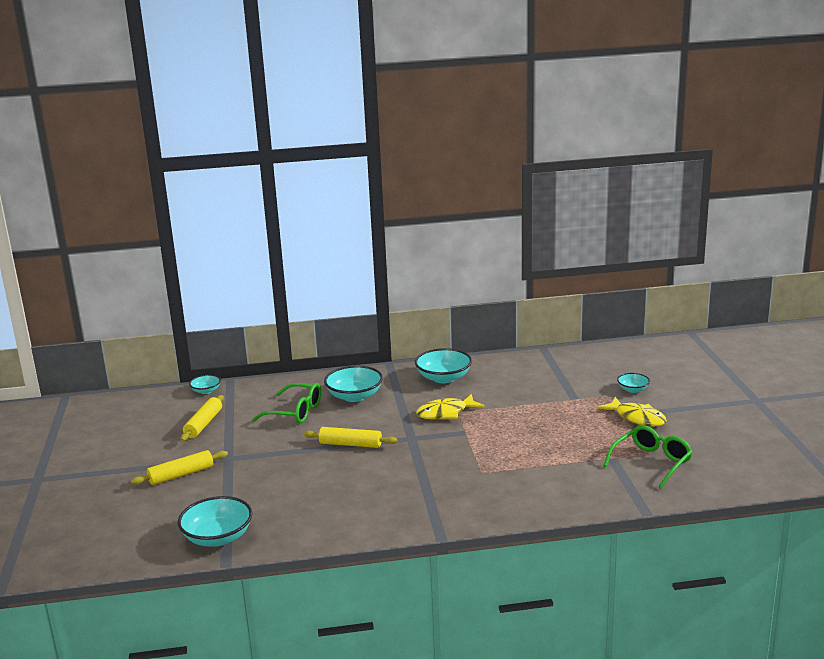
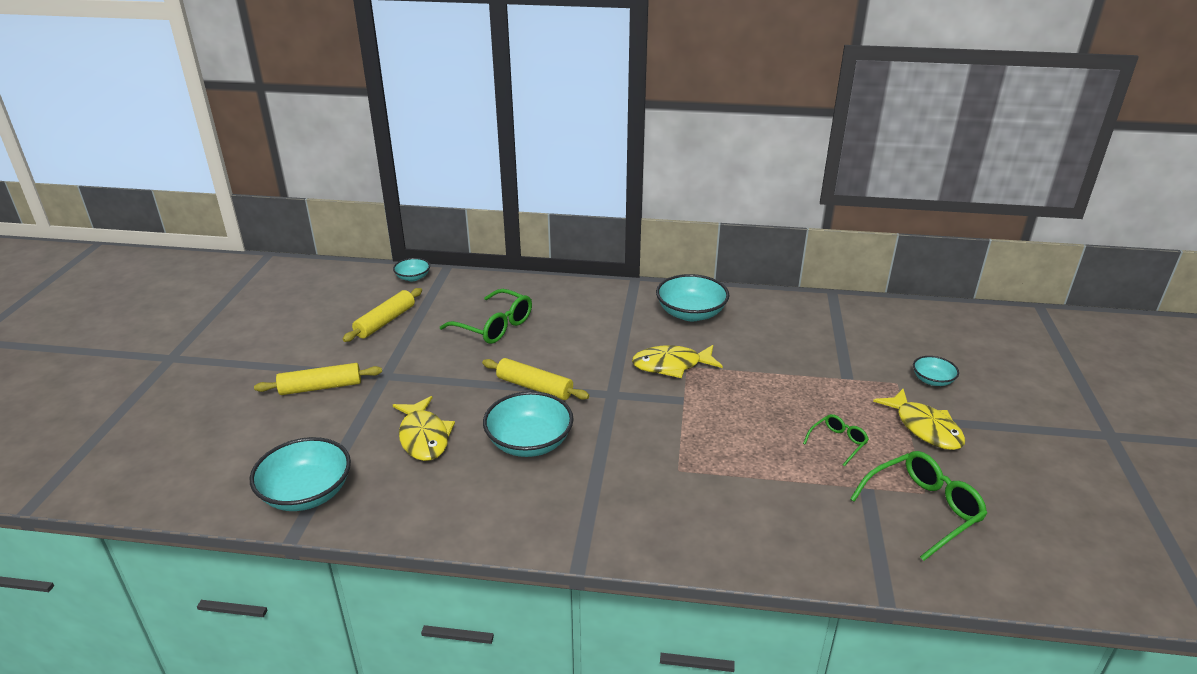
camera: 15 degrees right, 10 degrees up
(285, 489) = (424, 437): none -> yellow fish
(354, 396) = (573, 318): turquoise bowl -> turquoise bowl (529, 442)
(583, 437) = (838, 442): none -> green glasses

